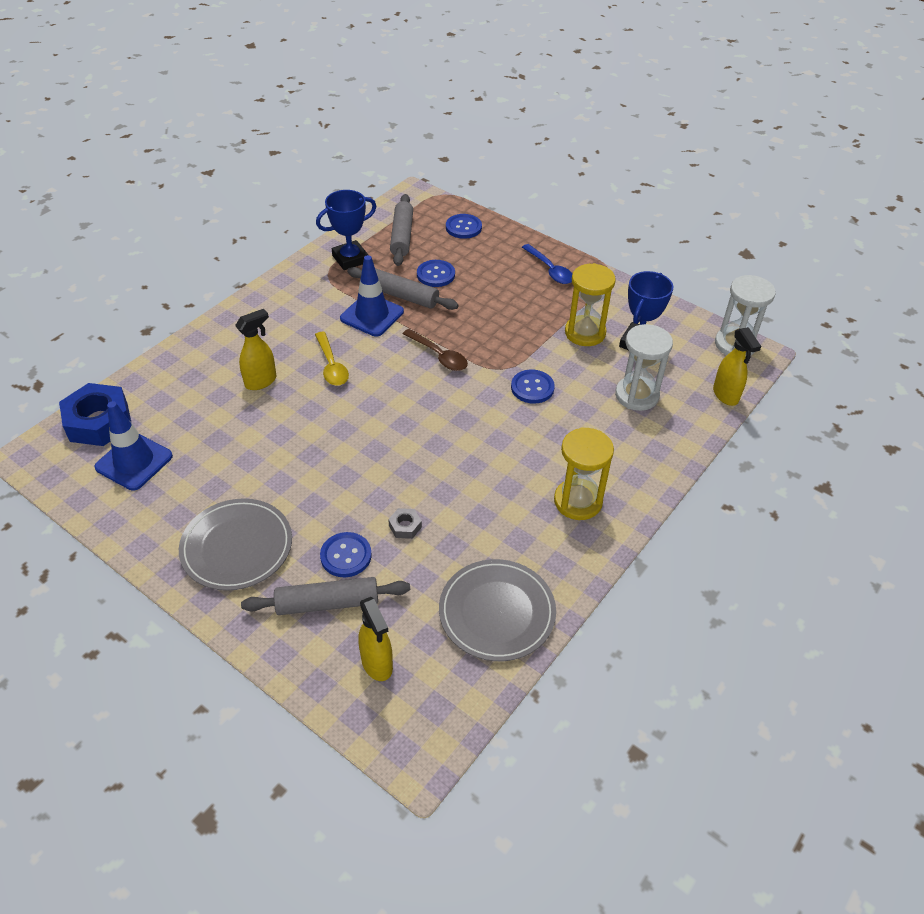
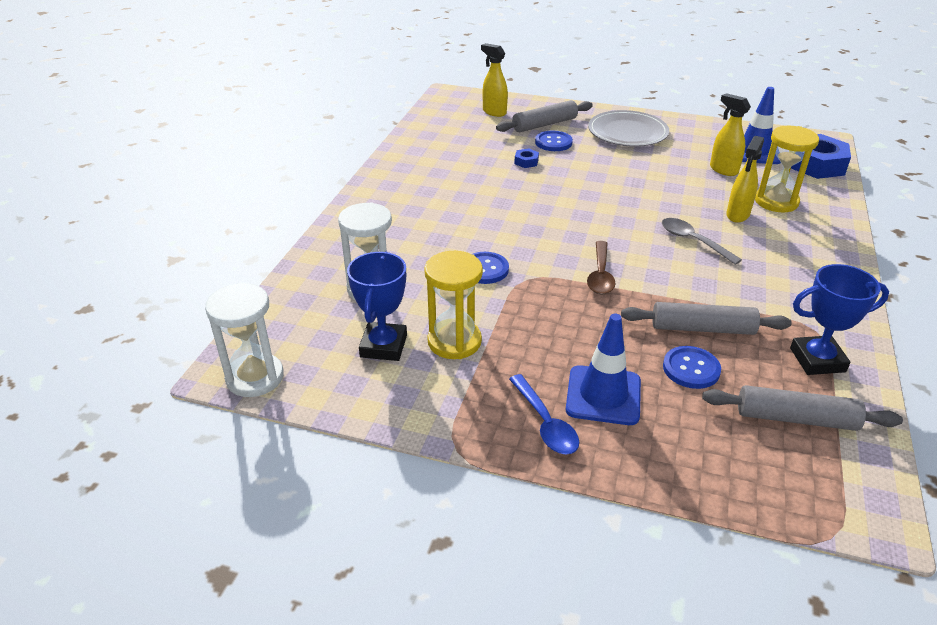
camera: 160 degrees right, 10 degrees down
(331, 366) = (693, 241): yellow spoon -> grey spoon
(350, 259) = (817, 360): blue trophy -> blue trophy turned 45 degrees clockwise
(372, 315) = (710, 297): blue traffic cone -> blue traffic cone (603, 395)
(402, 236) = (796, 418): grey rolling pin -> grey rolling pin turned 60 degrees counterclockwise
(405, 526) = (526, 162): grey nut -> blue nut
(439, 356) = (600, 275): brown spoon -> brown spoon turned 105 degrees counterclockwise
(463, 227) = (728, 466): blue button -> none
(497, 612) = (435, 140): grey plate -> none
(550, 270) = (545, 423): blue spoon -> blue spoon turned 150 degrees counterclockwise
(578, 501) = (402, 200): yellow hourglass -> yellow hourglass (776, 201)
(725, 395) = (270, 312): yellow spray bottle -> yellow spray bottle (723, 170)

